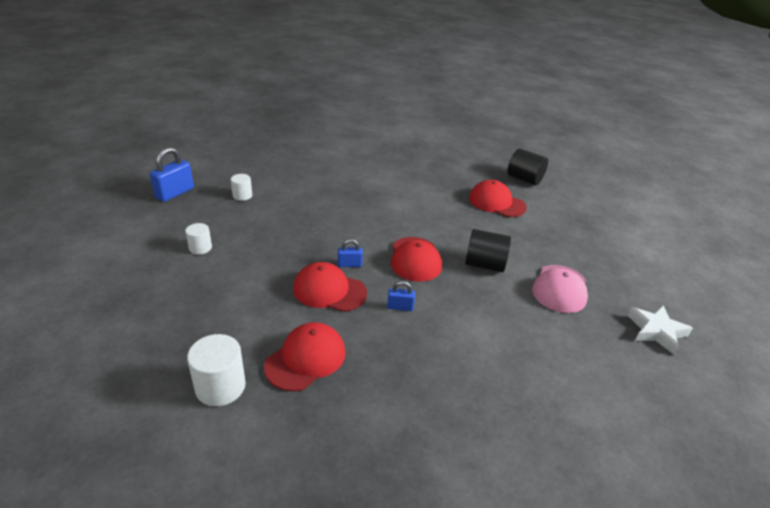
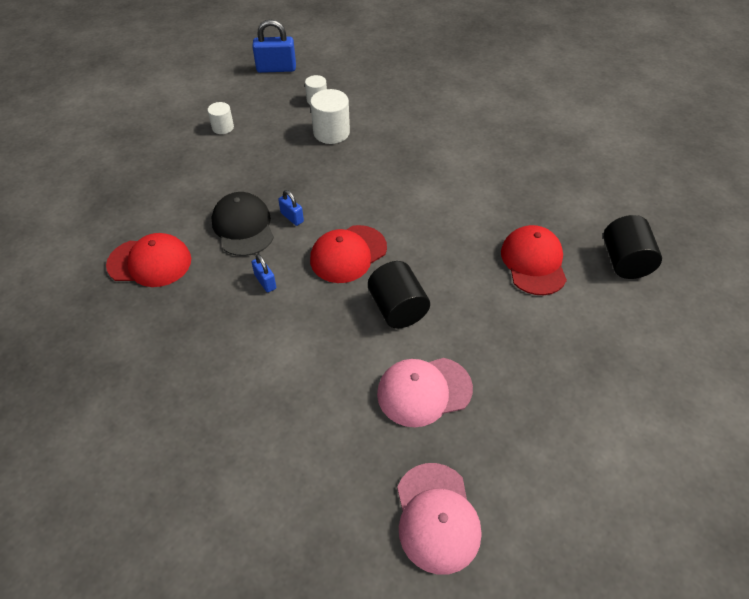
camera: 55 degrees right, 15 degrees up
(220, 386) = (86, 237): white cylinder -> white cylinder (331, 132)
(329, 291) = (243, 226): red cap -> black cap
(656, 331) = (437, 517): white star -> pink cap

